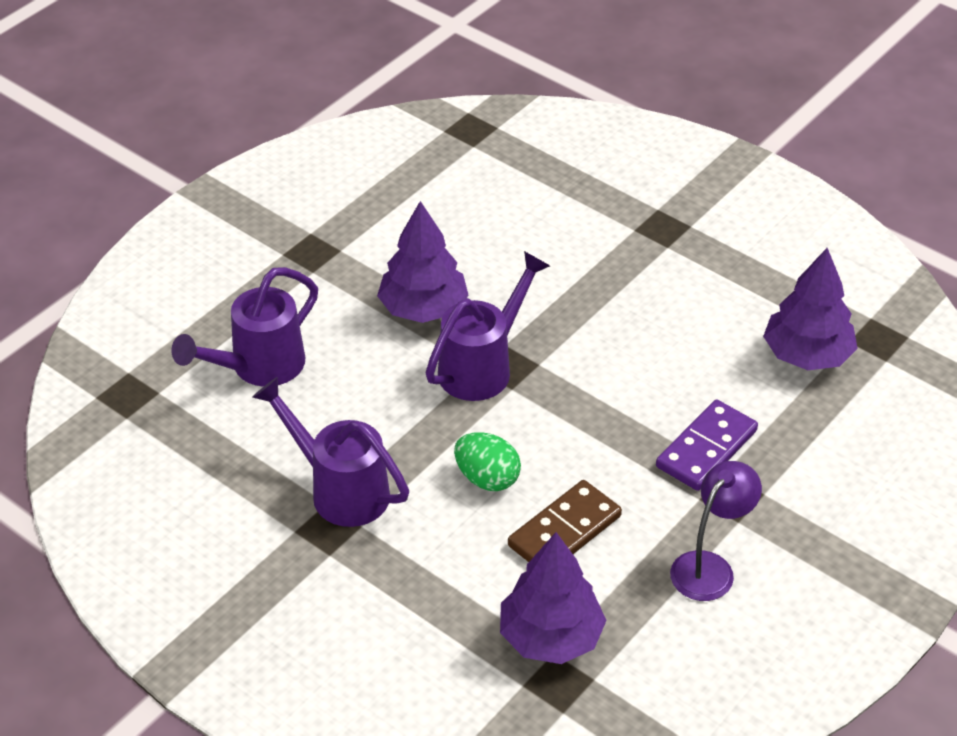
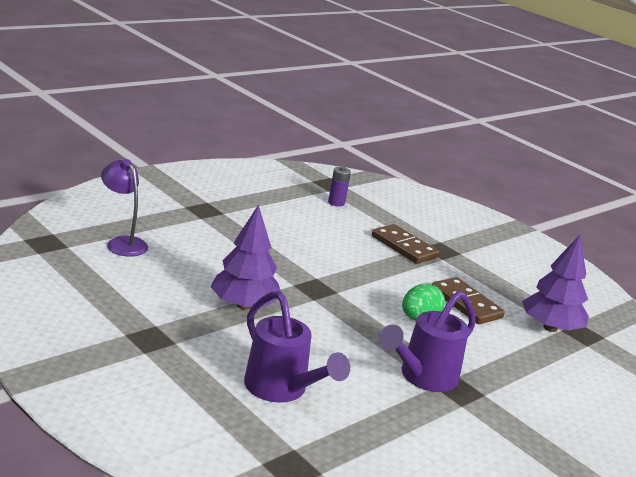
camera: 85 degrees left, 20 degrees down
(482, 366) = (313, 297): purple watering can -> none
(706, 449) = (404, 247): purple domino -> brown domino
(710, 567) = (494, 269): purple lamp -> purple lamp (122, 243)
(807, 355) = (336, 203): purple tree -> purple battery

